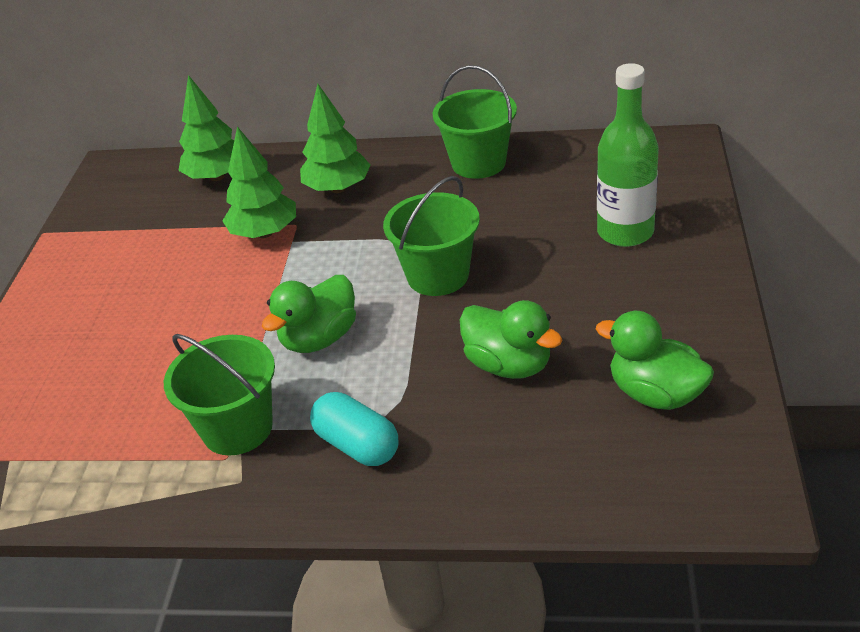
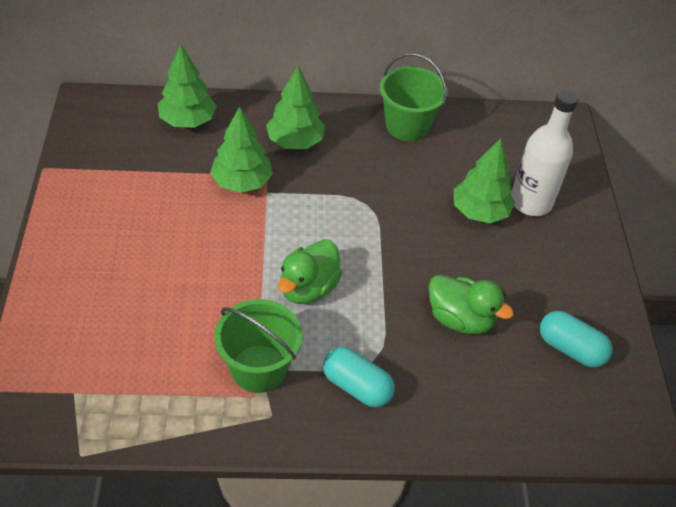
camera: 15 degrees left, 10 degrees up
(438, 276) = (392, 234): green bucket -> none
(555, 246) = (479, 212): none -> green tree
(625, 232) = (531, 202): green bottle -> white bottle
(655, 394) = (570, 348): green duck -> turquoise capsule

